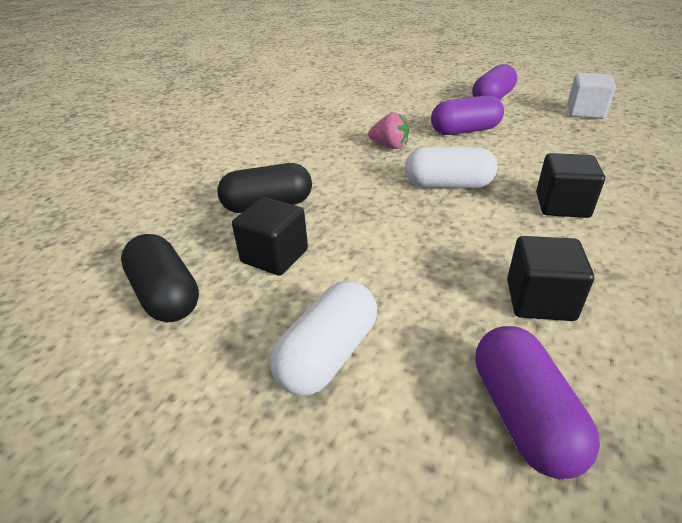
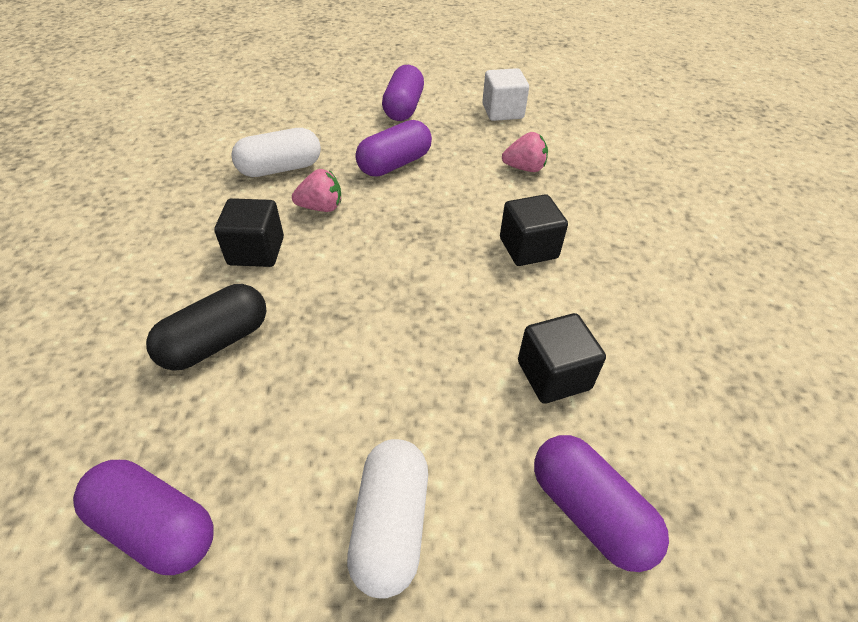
camera: 30 degrees left, 10 degrees up
(166, 295) = (156, 527): black capsule -> purple capsule
(274, 256) = (265, 416): black cube -> black cube (256, 251)
(448, 185) = (410, 251): white capsule -> white capsule (280, 168)
(587, 151) = (524, 168): none -> pink strawberry

